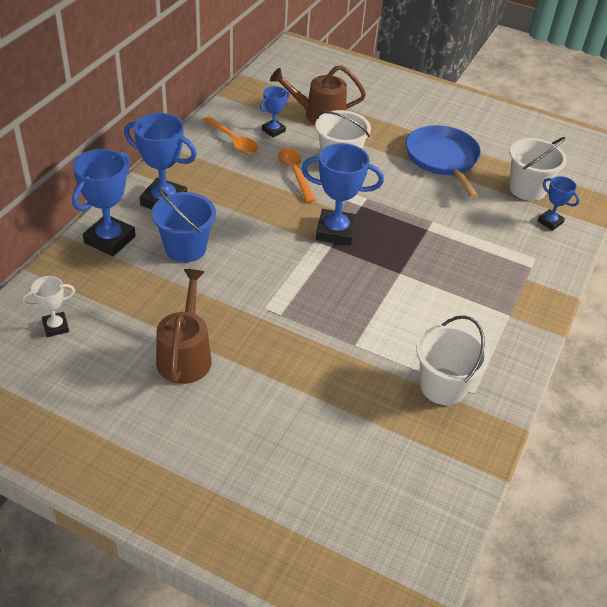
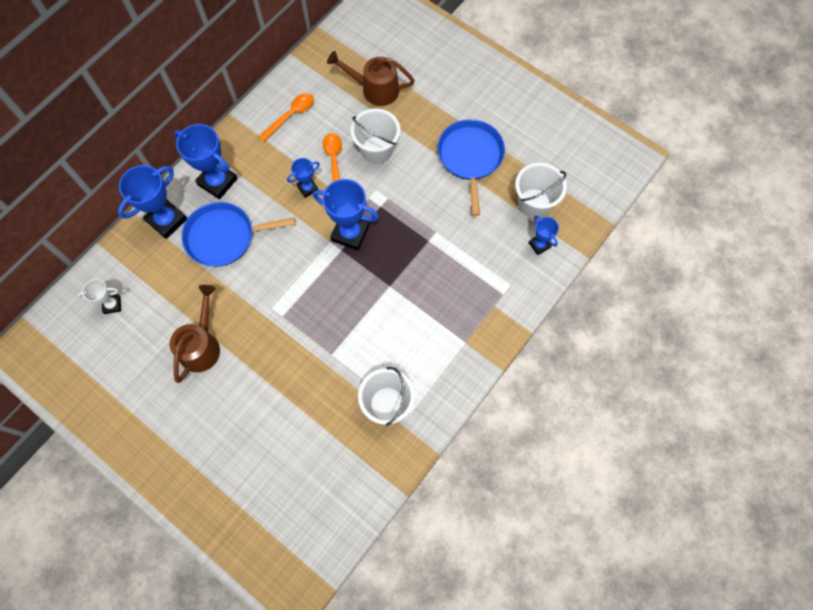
camera: 15 degrees right, 25 degrees up
(185, 248) = (224, 237): blue bucket -> blue pan
(233, 141) = (291, 115): orange spoon -> orange spoon turned 105 degrees counterclockwise
(273, 130) = (329, 106): blue trophy -> blue trophy (307, 188)

